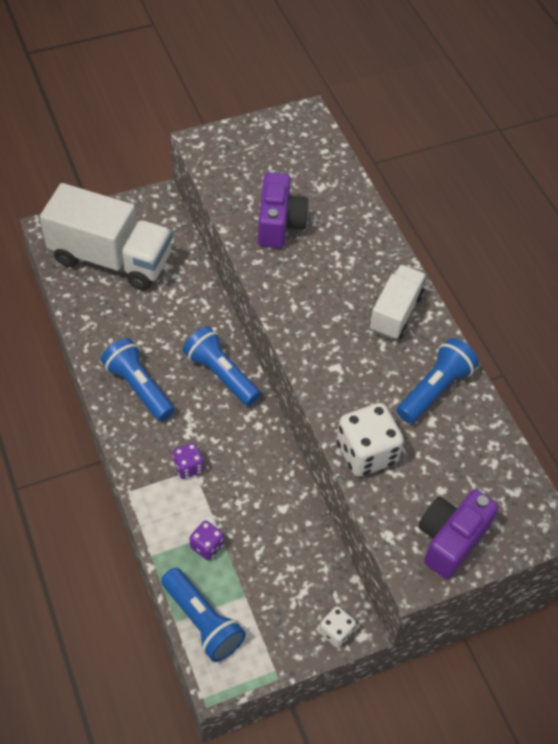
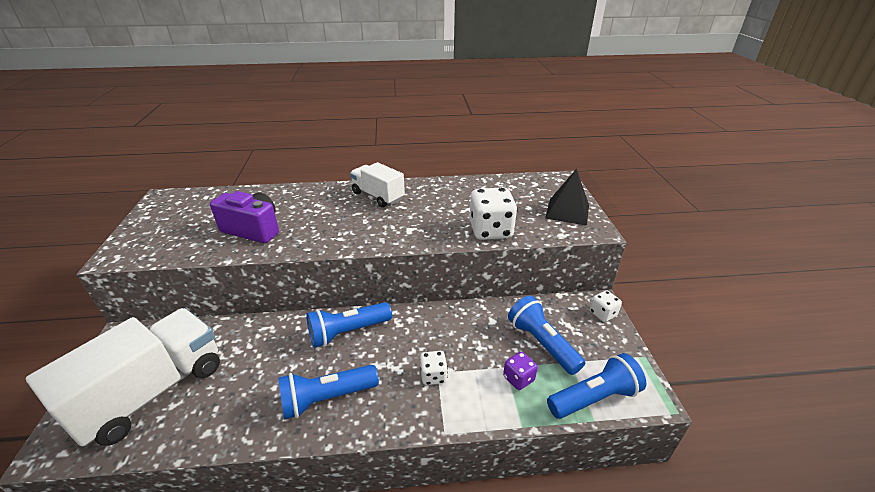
camera: 70 degrees left, 20 degrees down
(188, 467) = (433, 376): purple dice -> white dice
(435, 389) = (449, 194): blue flashlight -> blue flashlight (542, 343)
(450, 540) = (567, 211): purple camera -> black pyramid

